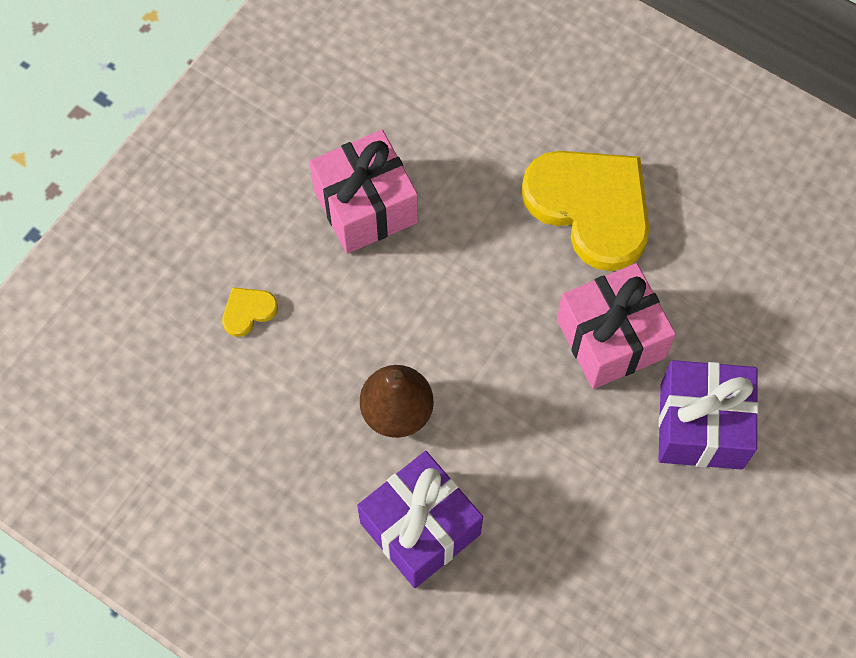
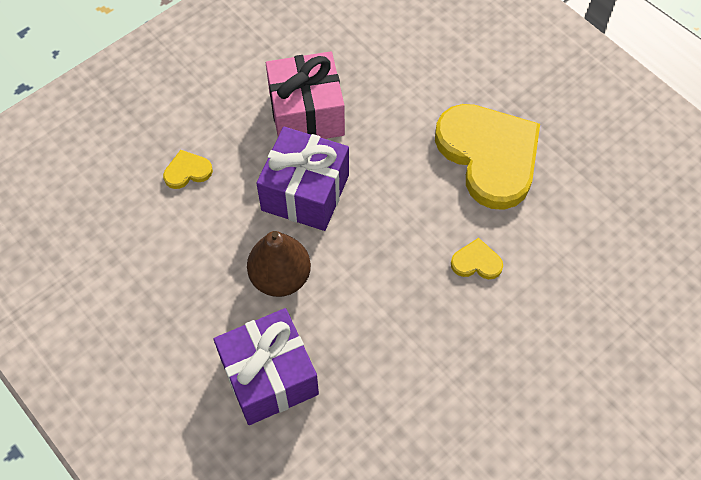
camera: 15 degrees right, 5 degrees down
(611, 338) = (476, 262): pink gift -> yellow heart
(701, 426) = (534, 352): purple gift -> purple gift (305, 192)

